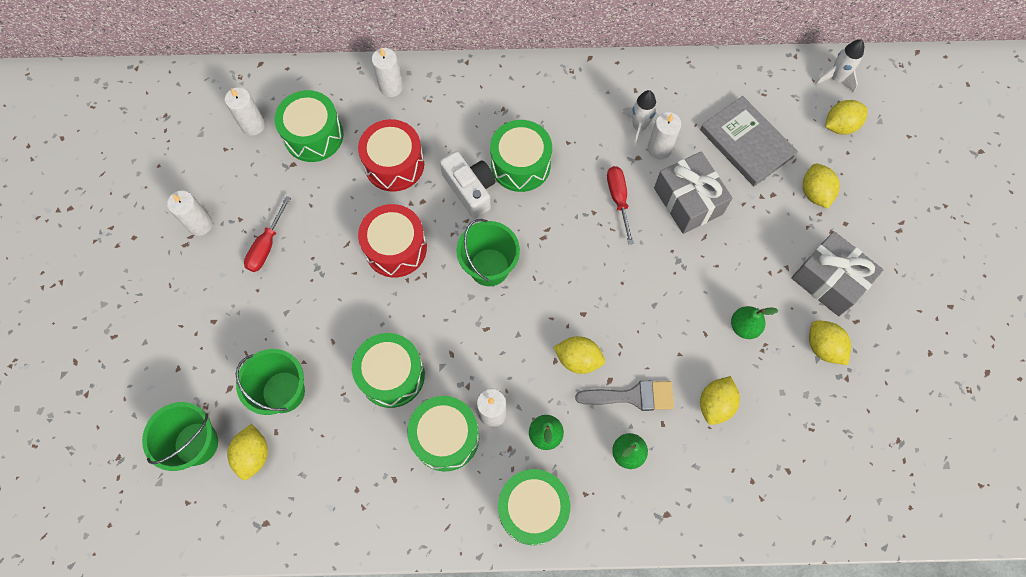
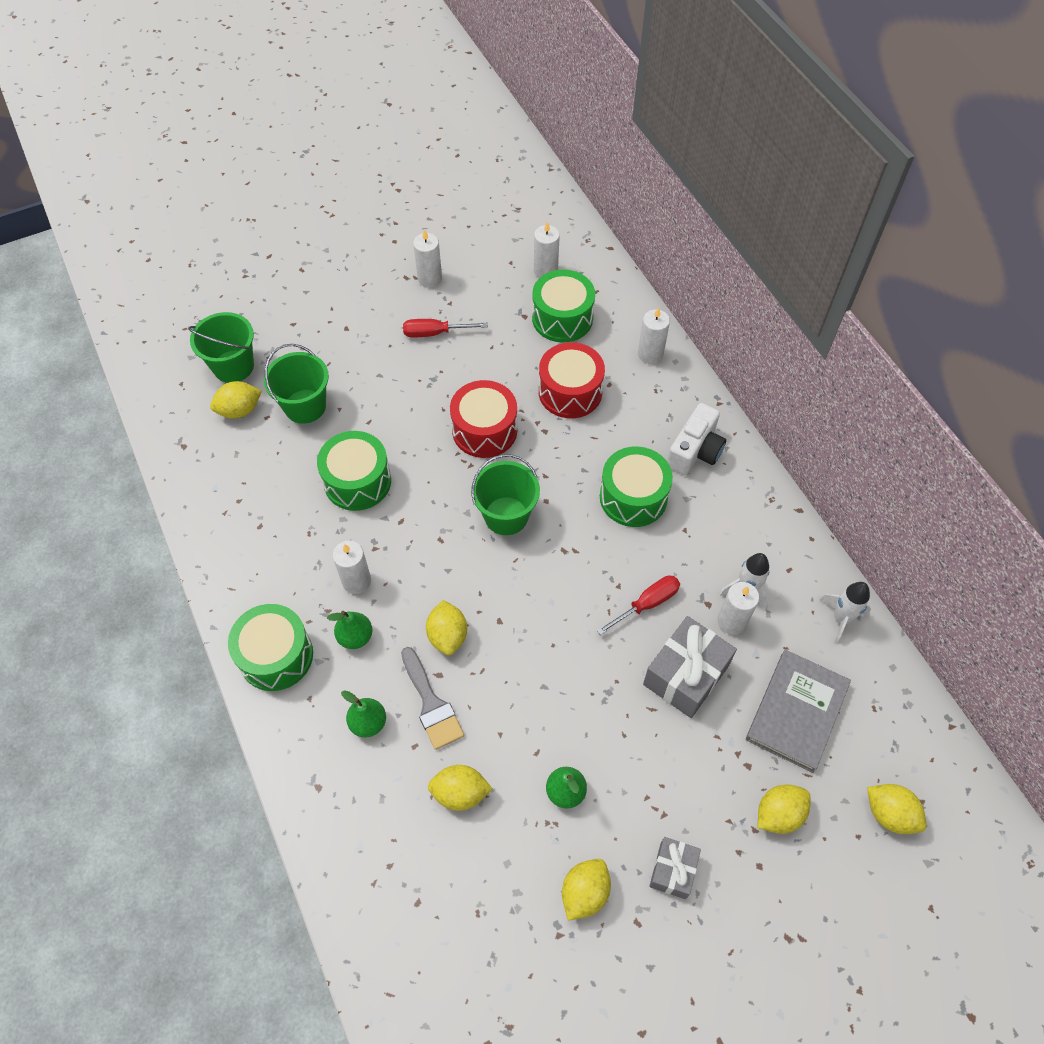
camera: 65 degrees right, 10 degrees down
(445, 437) = (316, 550): green drum -> none
(470, 189) = (580, 465): white camera -> white camera (695, 450)
(829, 280) = (673, 870): grey gift -> grey gift, size x0.59
(836, 79) = (952, 786): white rocket -> white rocket (841, 618)

